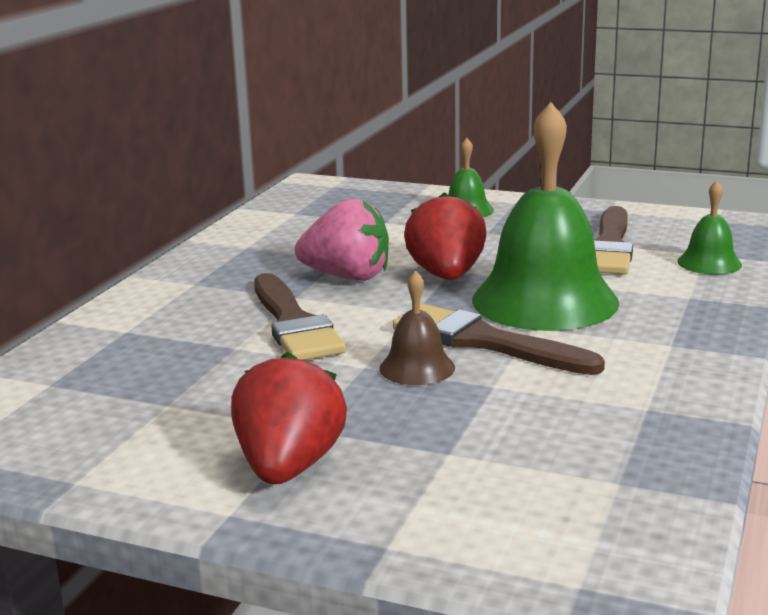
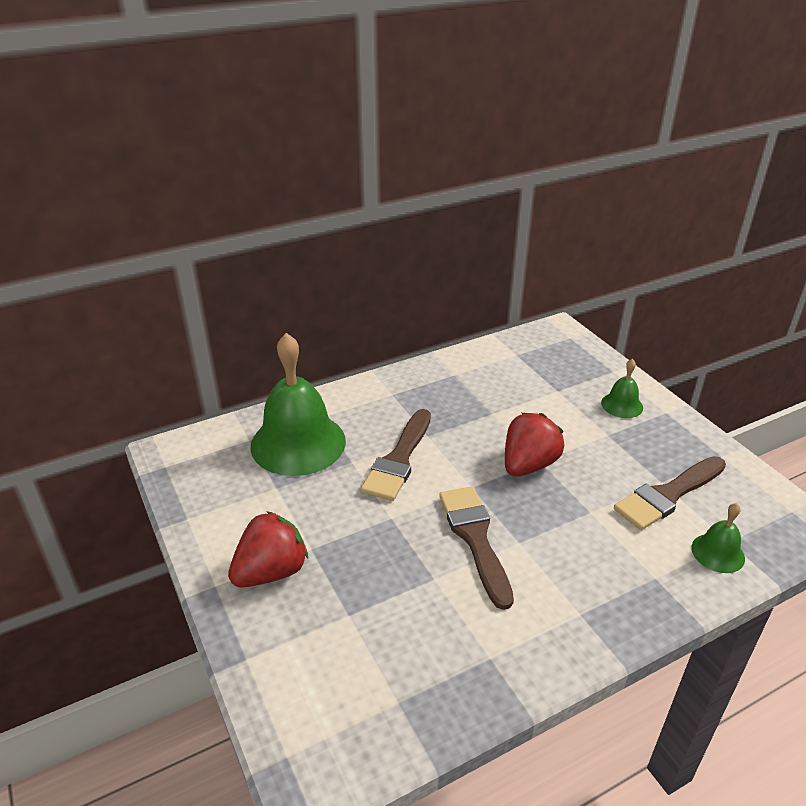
camera: 40 degrees right, 15 degrees up
(347, 277) = (473, 433): pink strawberry -> none
(417, 368) = (414, 537): brown bell -> none
(544, 301) = (556, 523): green bell -> green bell (298, 443)

